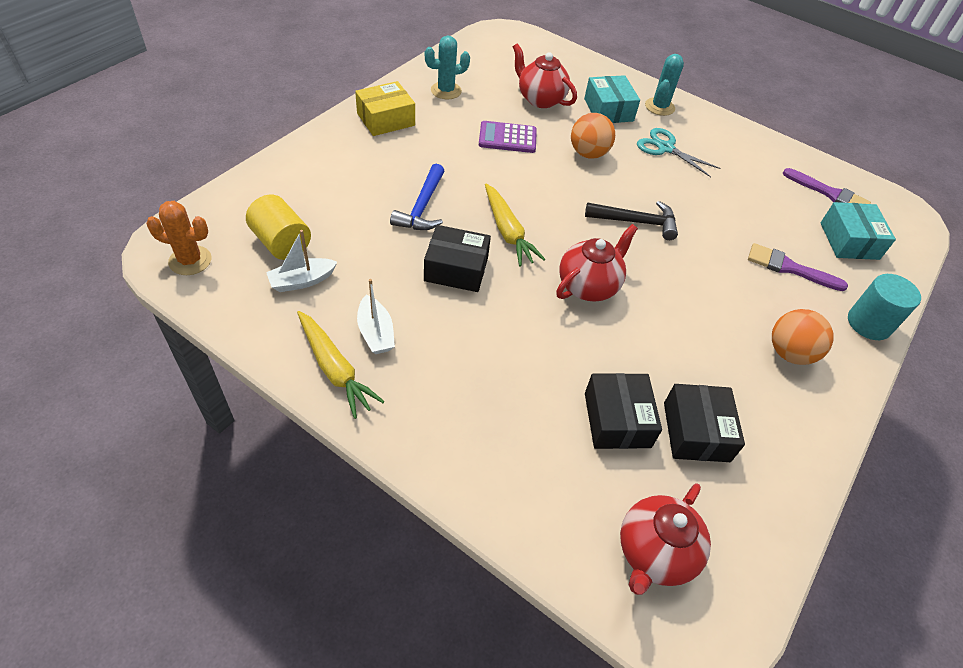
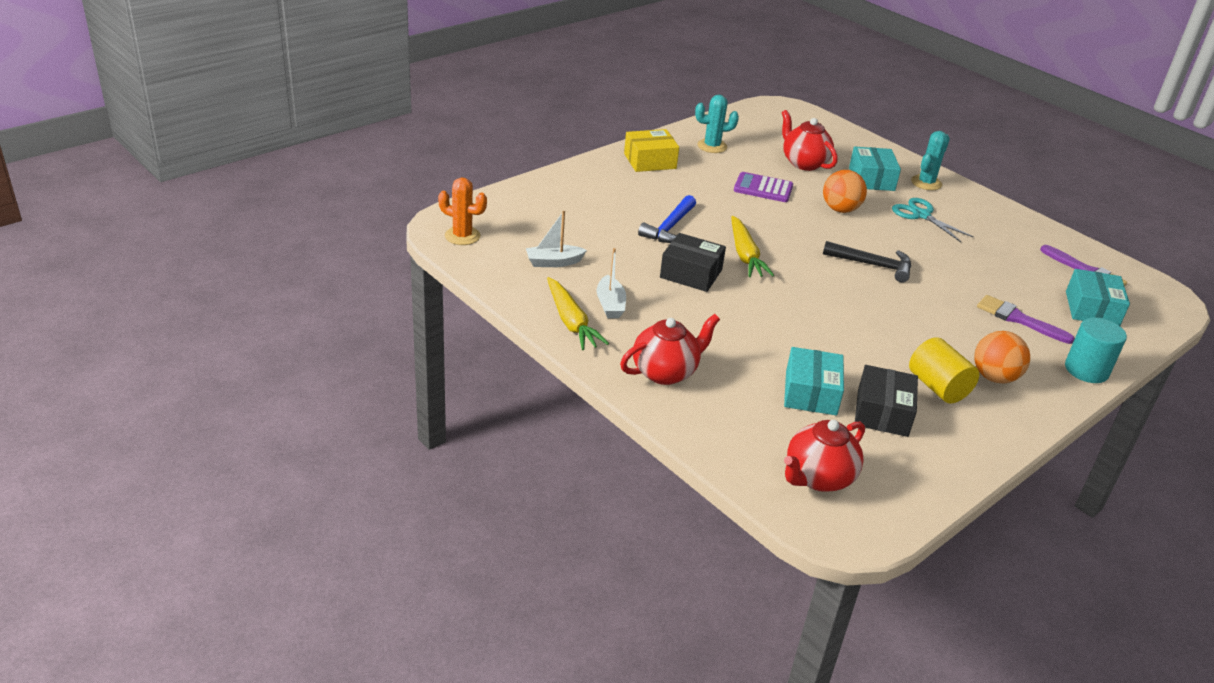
camera: 15 degrees right, 15 degrees down
(281, 242) = (540, 235): yellow cylinder -> yellow cylinder (938, 387)
(588, 286) = (811, 303): red teapot -> red teapot (665, 372)
(617, 420) = (811, 393): black box -> turquoise box

